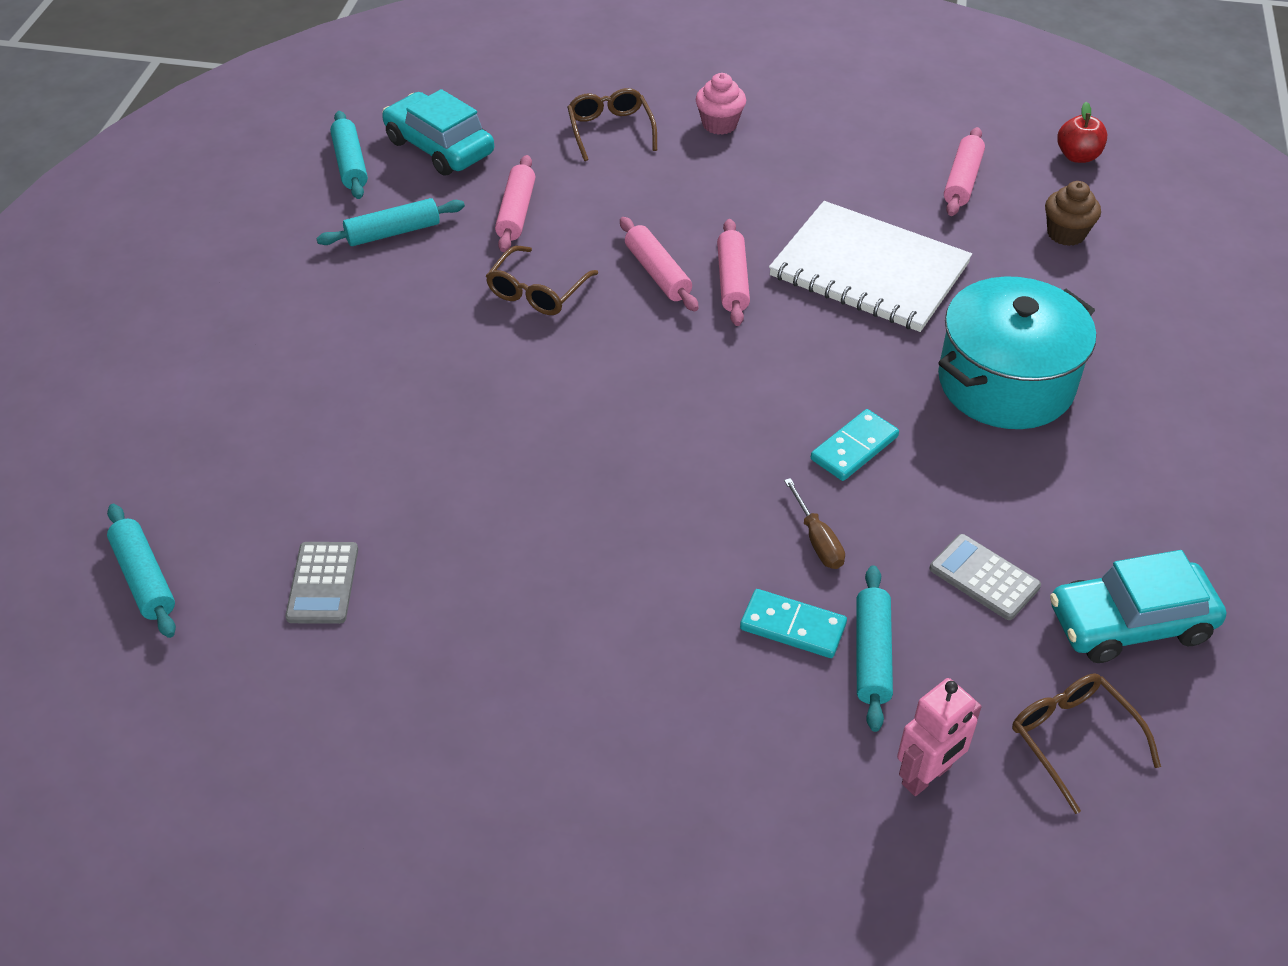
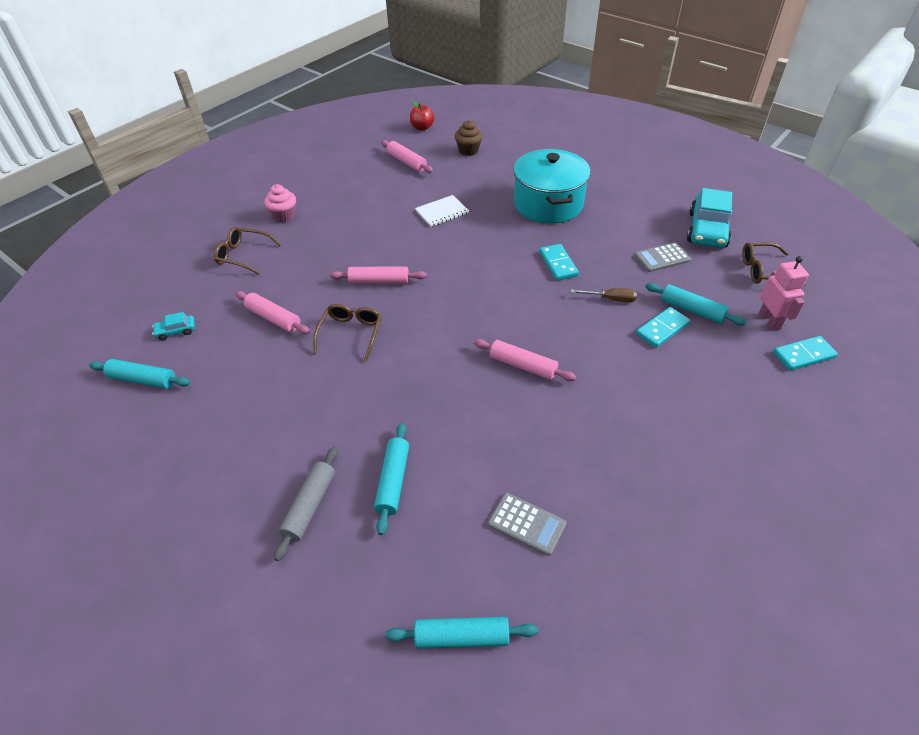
camera: 60 degrees left, 0 degrees up
(251, 380) = (310, 506): none -> grey rolling pin
(393, 232) = (234, 381): turquoise rolling pin -> turquoise rolling pin (393, 481)
(439, 147) = (176, 331): turquoise car -> turquoise car, size x0.46
(537, 291) = (350, 334): brown glasses -> brown glasses turned 135 degrees counterclockwise
(732, 281) = (409, 258): pink rolling pin -> pink rolling pin (523, 366)
(869, 270) = (442, 212): white notebook -> white notebook, size x0.48
(869, 845) = (803, 355): none -> turquoise domino

